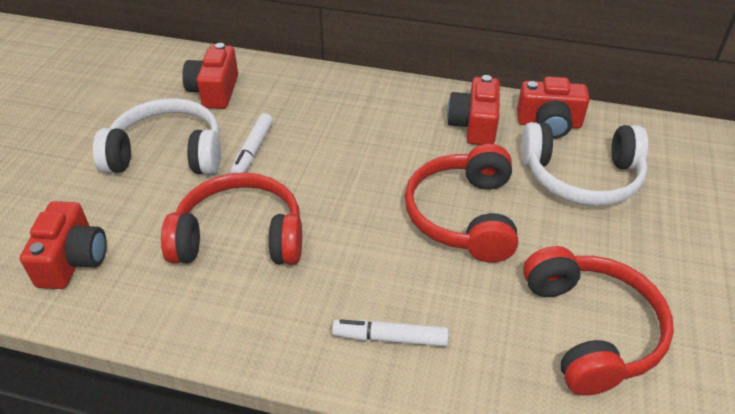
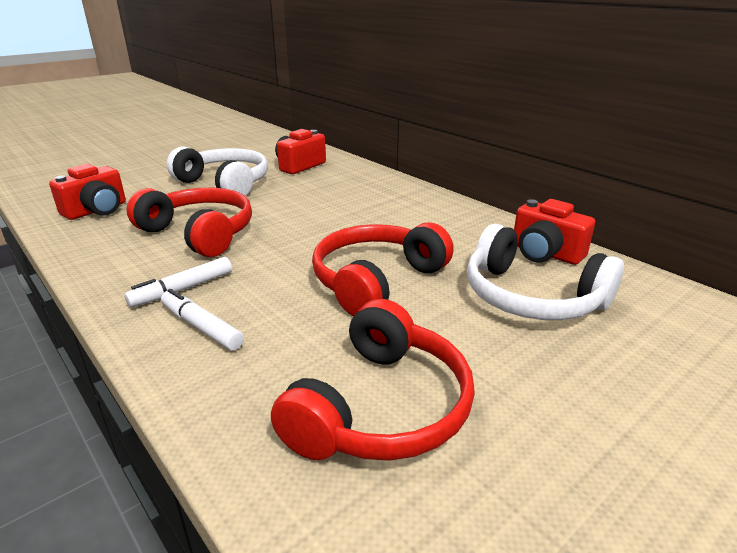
camera: 35 degrees right, 15 degrees down
(252, 151) = (276, 197): white marker -> white marker (182, 289)
(474, 125) = (468, 233): red camera -> none

